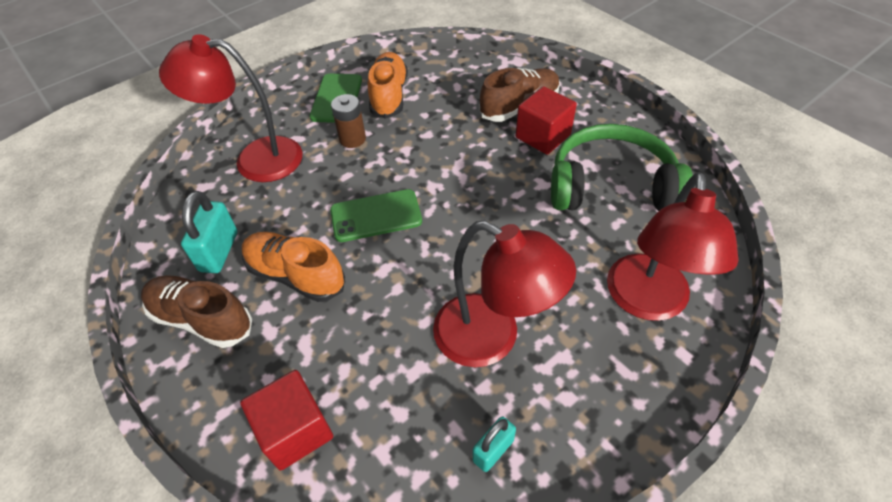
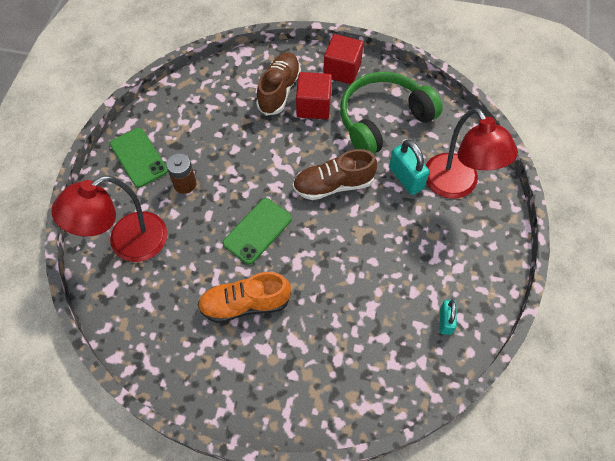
camera: 40 degrees left, 10 degrees up
(202, 319) = (213, 372): brown shoe -> brown shoe (333, 185)
(219, 251) = (176, 324): turquoise padlock -> turquoise padlock (406, 178)
(295, 430) = (337, 389): red cube -> red cube (342, 70)
(389, 96) = (177, 133): orange shoe -> none
(492, 338) = (395, 262): red lamp -> none

